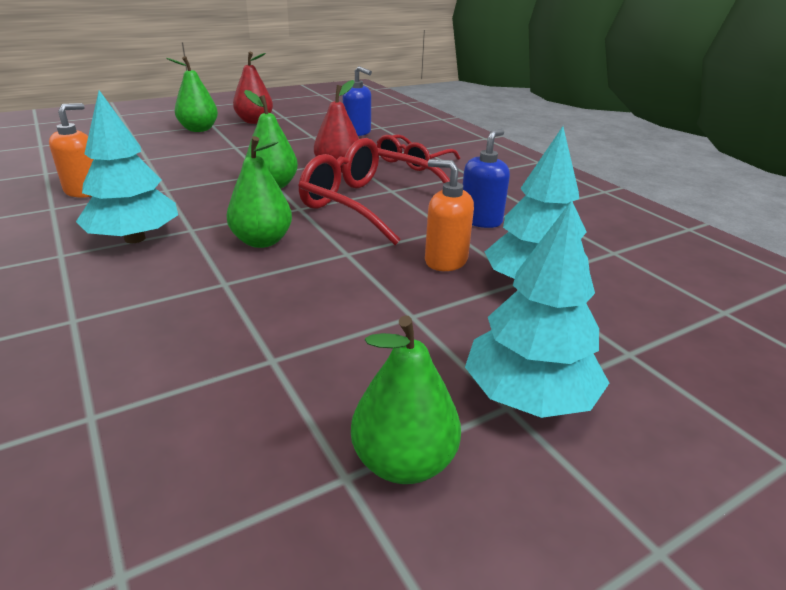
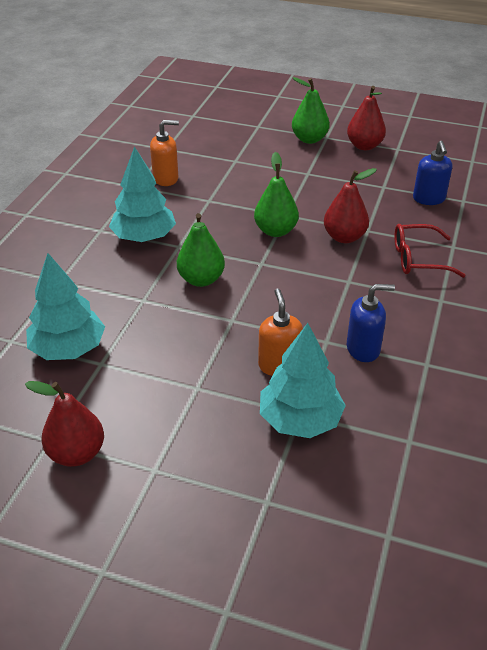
camera: 50 degrees right, 10 degrees up
(368, 204) = (310, 285): red glasses -> none
(403, 462) = (76, 453): green pear -> red pear
(528, 396) = (172, 474): turquoise tree -> turquoise tree (68, 348)

